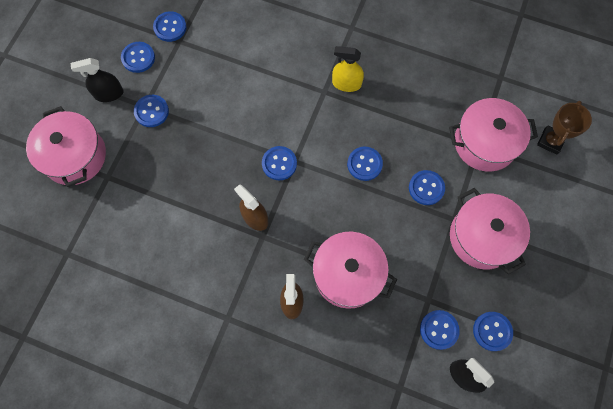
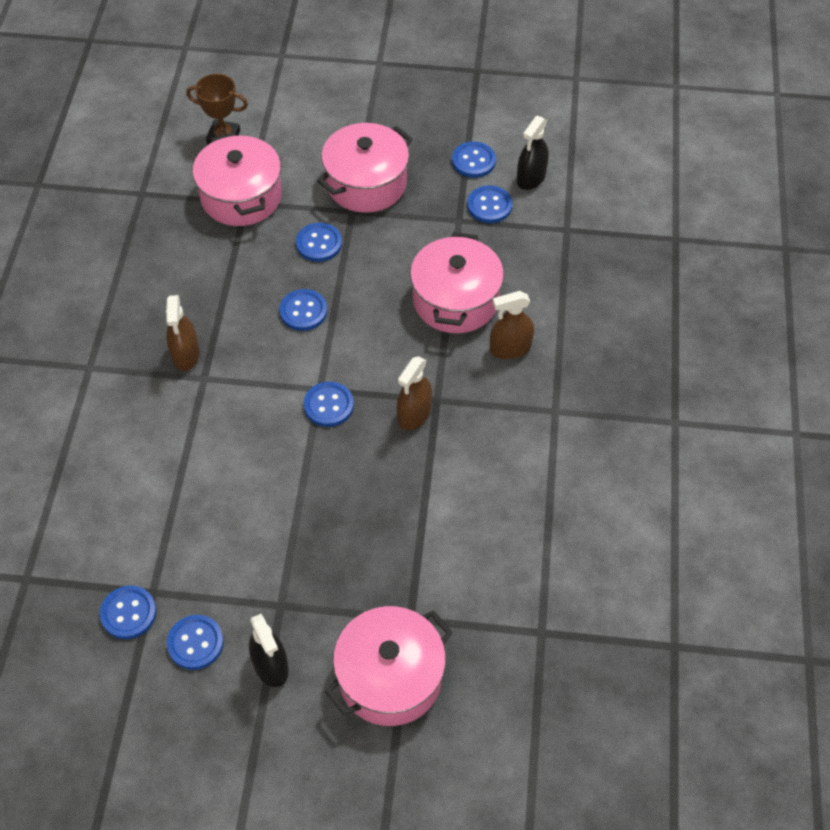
camera: 105 degrees left, 15 degrees down
(151, 111) = (287, 592): blue button -> none
(346, 84) = (185, 354): yellow spray bottle -> brown spray bottle

